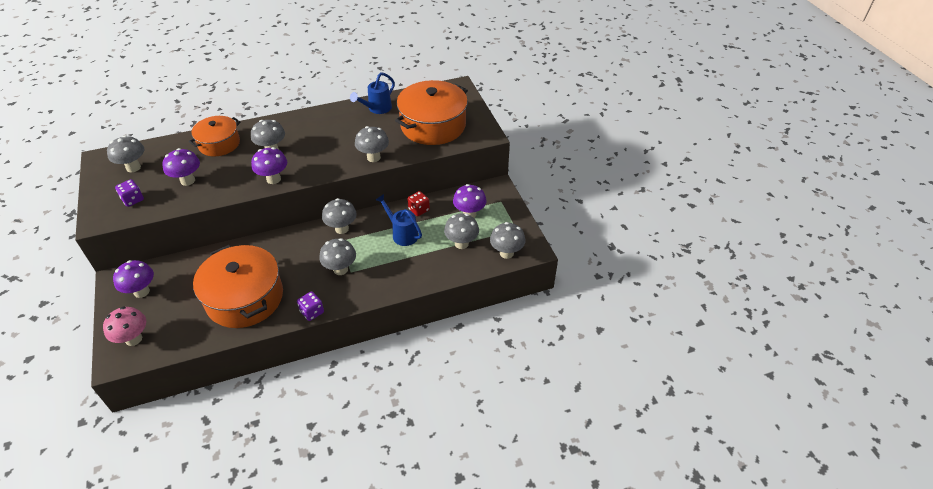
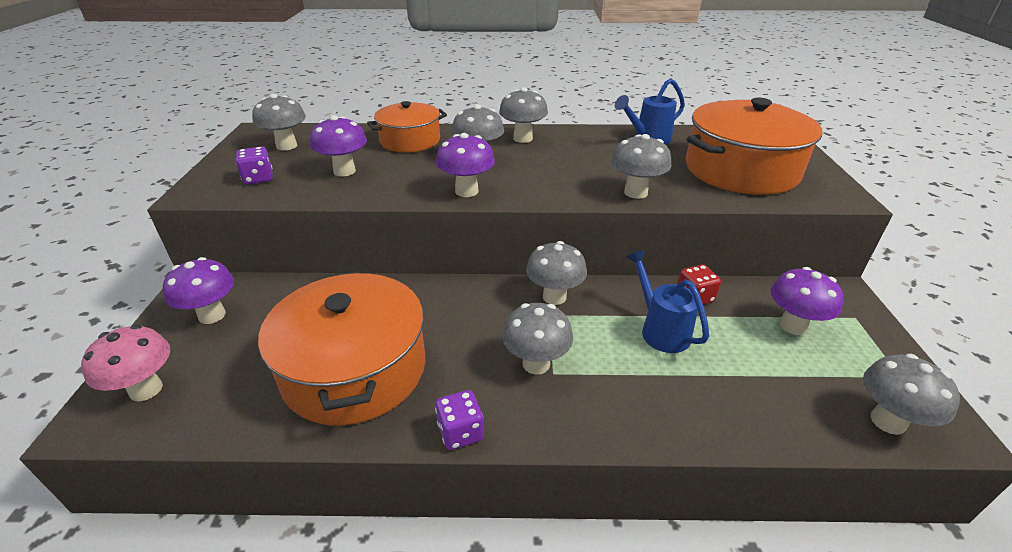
camera: 20 degrees right, 10 degrees down
(461, 244) = (781, 376): grey mushroom -> grey mushroom (522, 138)

